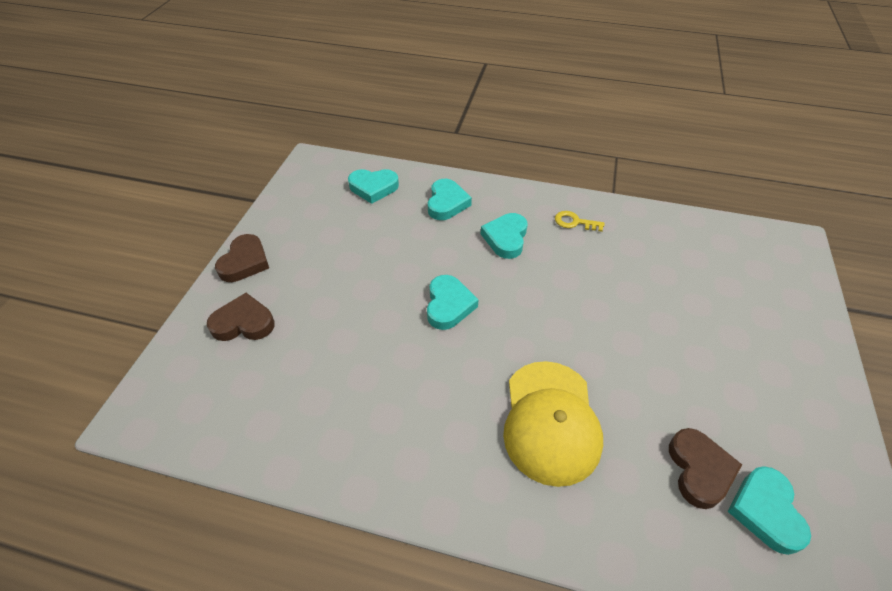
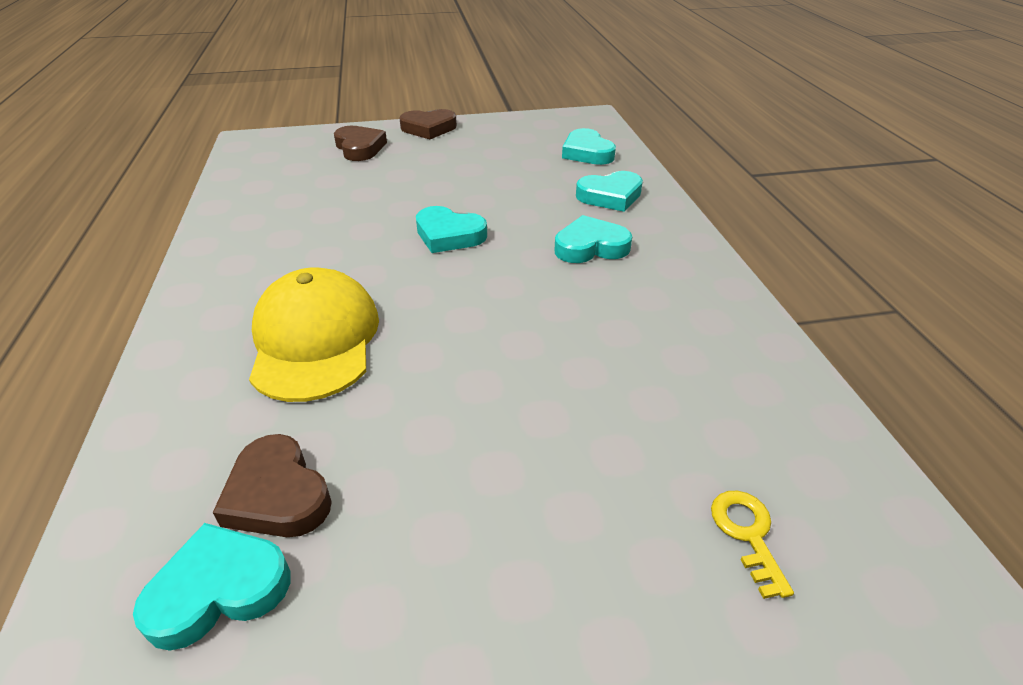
camera: 65 degrees right, 10 degrees down
(448, 305) = (449, 235): turquoise heart -> turquoise heart turned 45 degrees clockwise
(550, 421) = (315, 340): yellow cap -> yellow cap turned 105 degrees clockwise
(574, 222) = (680, 293): yellow key -> yellow key (747, 534)
(699, 470) = (277, 494): brown heart -> brown heart turned 75 degrees clockwise

